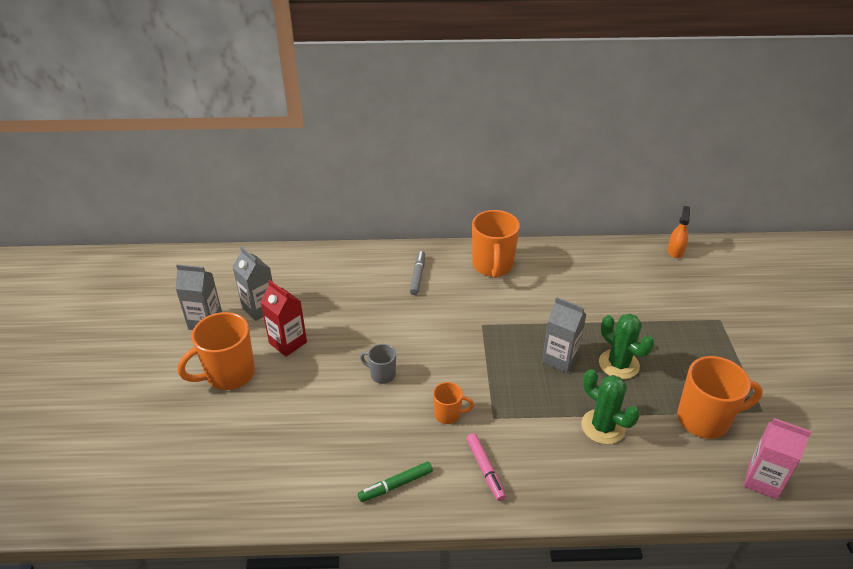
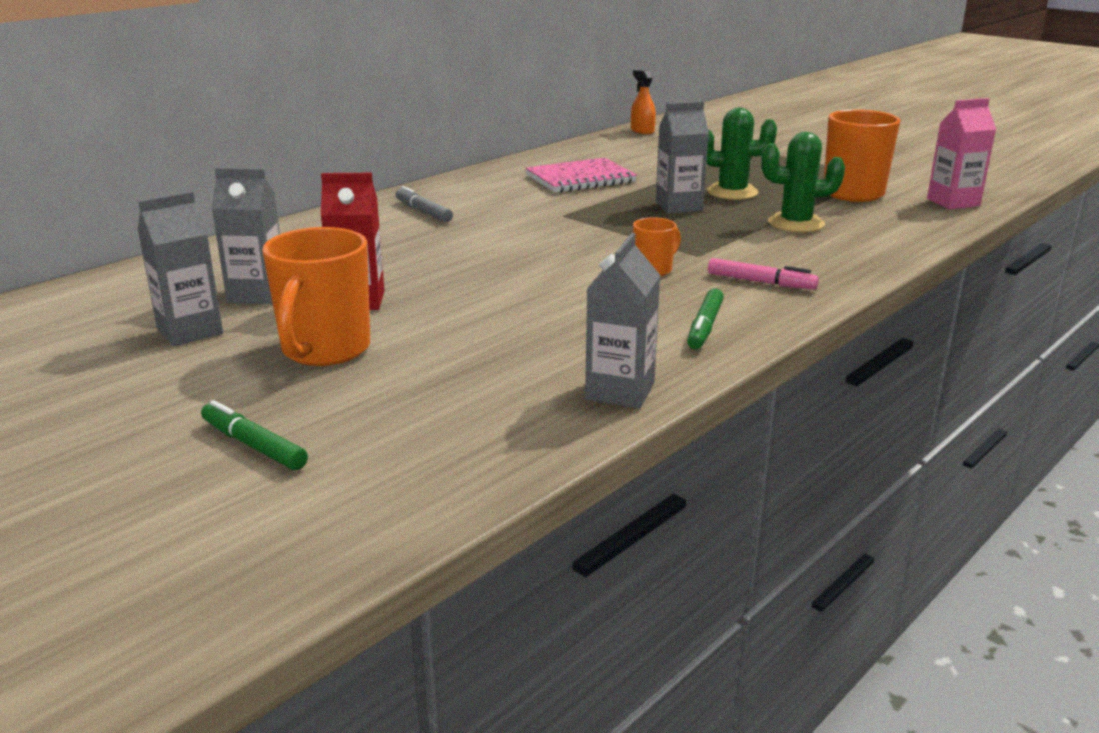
camera: 45 degrees left, 15 degrees down
(132, 423) = (253, 445): none -> green marker
(287, 502) = (620, 391): none -> grey carton
(382, 374) = (528, 276): grey mug -> none
(492, 266) = (494, 183): orange mug -> none
(548, 290) = (580, 179): none -> pink notebook

